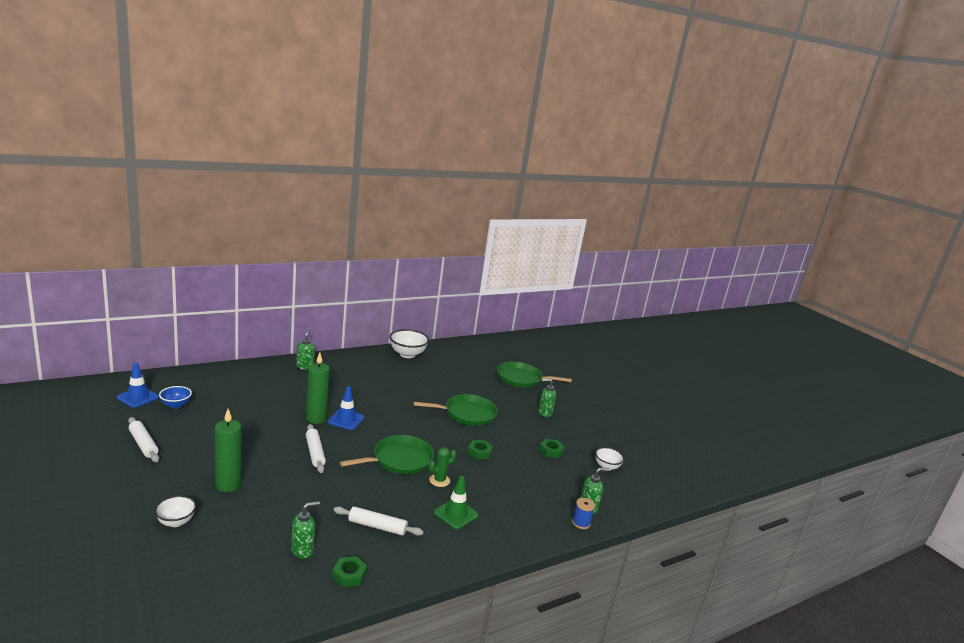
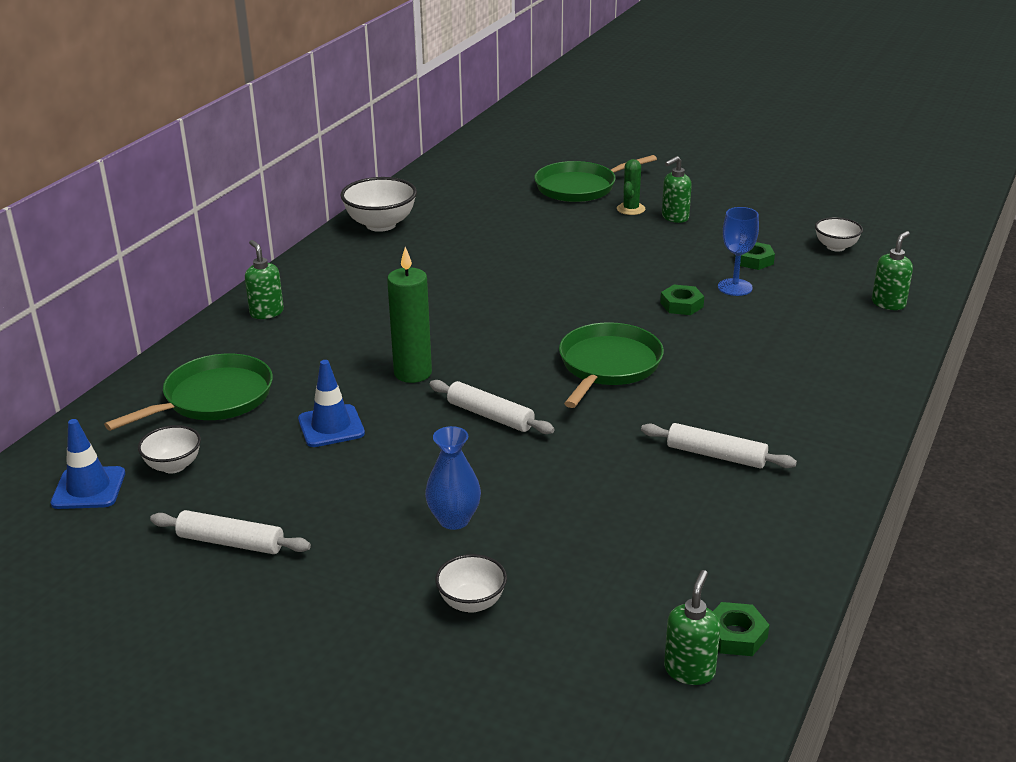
camera: 30 degrees left, 10 degrees up
(176, 405) = (173, 466): blue bowl -> white bowl
(228, 485) = (454, 520): green candle -> blue vase
(303, 550) = (682, 533): green soap dispenser -> green soap dispenser (689, 670)
(346, 420) = (455, 353): blue traffic cone -> blue traffic cone (331, 426)
(349, 575) = (777, 525): green nut -> green nut (735, 635)
(377, 526) = (716, 455): white rolling pin -> white rolling pin turned 45 degrees clockwise
(439, 480) = (693, 363): green cactus -> green cactus (631, 209)
(456, 514) = (773, 390): green traffic cone -> none
(467, 414) = (590, 265): green pan -> green pan (213, 398)
(519, 458) = (735, 287): none -> blue goblet
(581, 523) = (906, 324): blue spool -> none

